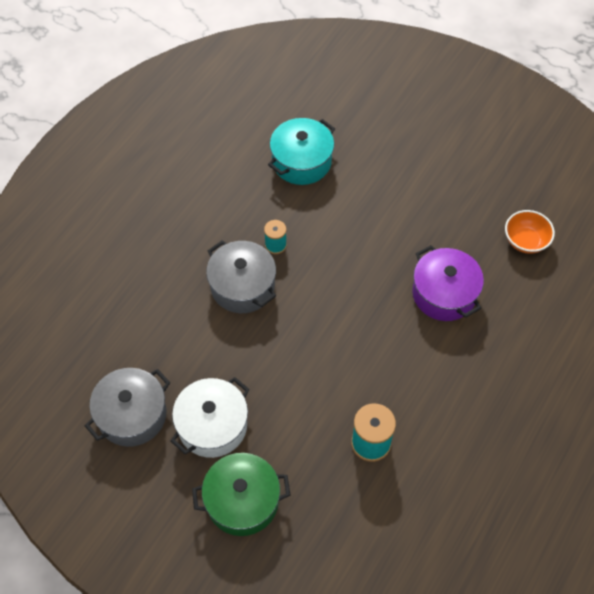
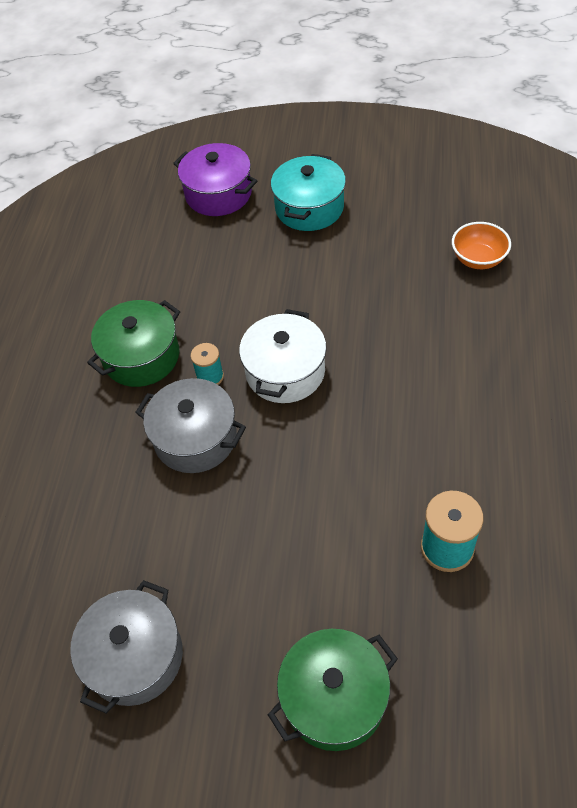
camera: 20 degrees left, 5 degrees down
(212, 425) = (245, 620): white pot -> white pot (285, 372)
(235, 207) = (141, 356): none -> green pot
(301, 161) = (192, 279): turquoise pot -> turquoise pot (309, 208)
(444, 294) = (427, 347): purple pot -> purple pot (218, 194)

